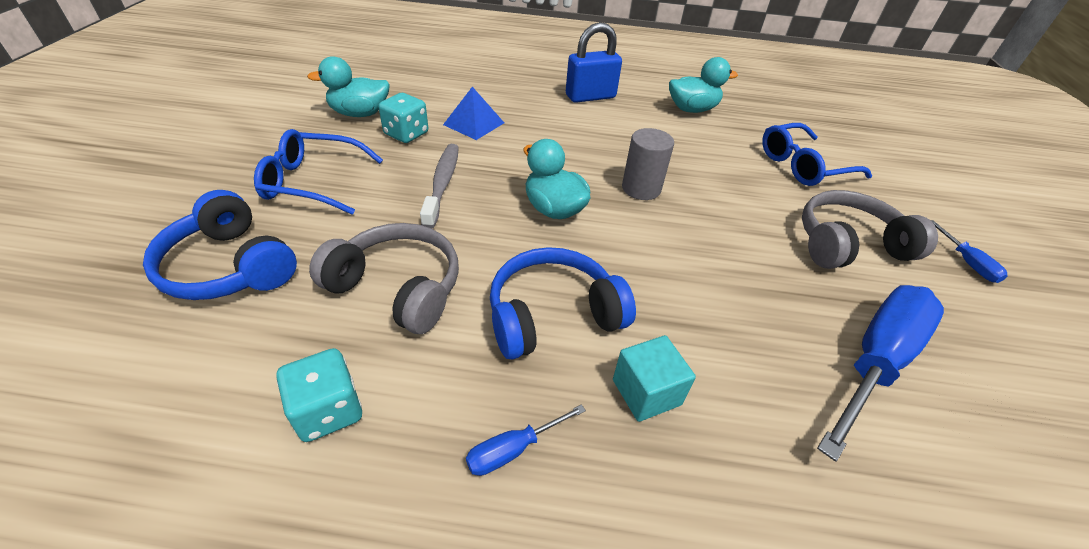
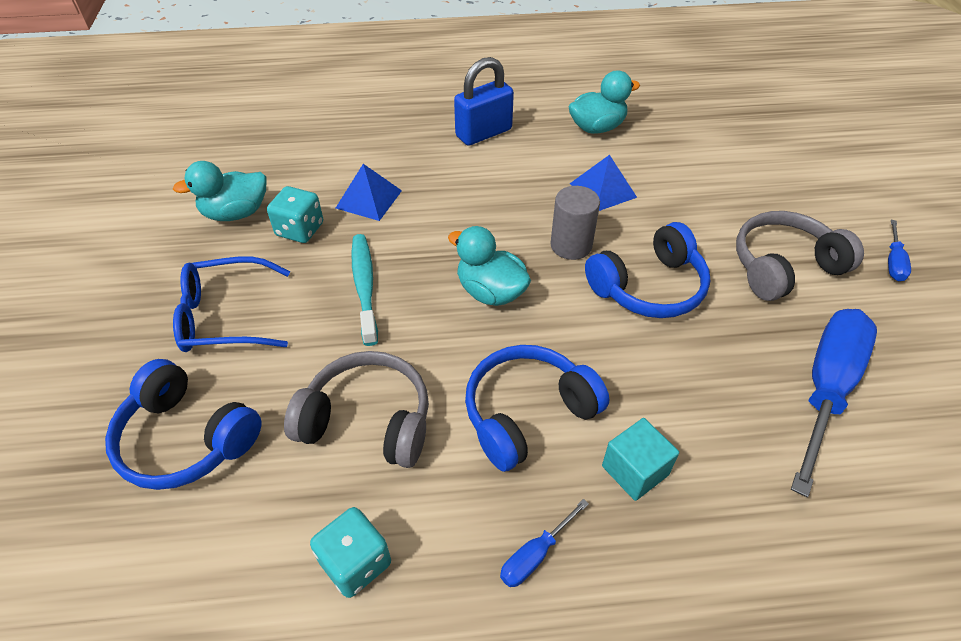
camera: 10 degrees left, 5 degrees up
(442, 184) = (364, 286): grey toothbrush -> turquoise toothbrush
(684, 153) = (603, 190): none -> blue pyramid
(706, 235) = (649, 287): none -> blue headphones
(803, 165) = (725, 179): blue glasses -> none
(967, 262) = (893, 262): blue screwdriver -> blue screwdriver turned 45 degrees clockwise

